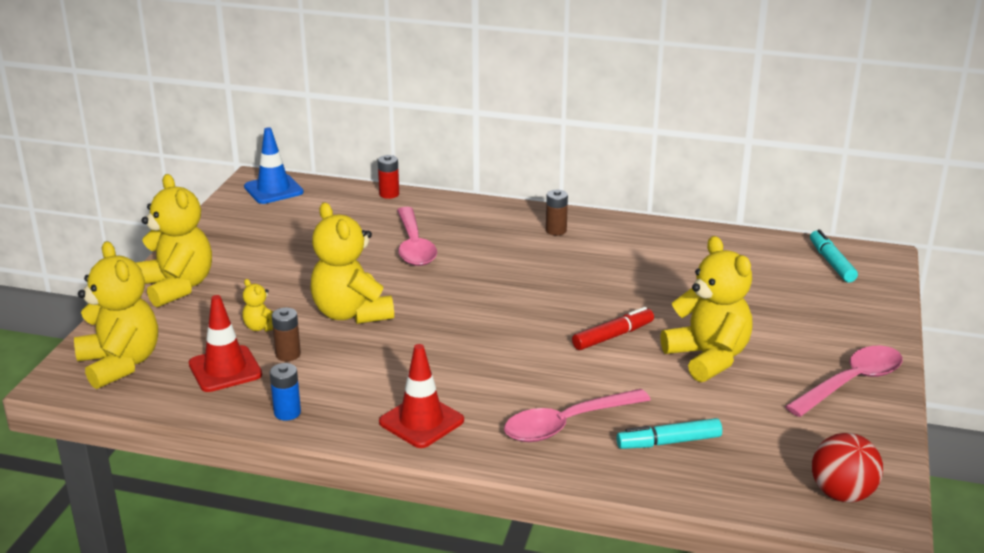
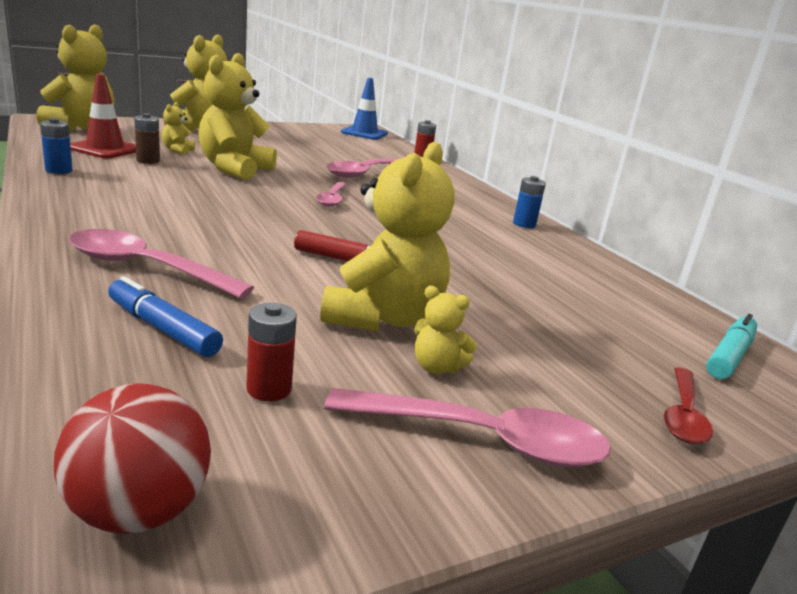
camera: 45 degrees right, 5 degrees down
(421, 421) = (88, 211): red traffic cone -> none
(474, 292) = (332, 199): none -> pink spoon
(556, 230) = (485, 211): brown battery -> none
(595, 226) = (524, 224): none -> blue battery
(669, 442) = (163, 329): turquoise marker -> blue marker
(764, 427) = (269, 389): none -> red battery
(778, 365) = (437, 367): none -> yellow teddy bear
(872, 313) = (683, 415): none -> red spoon

